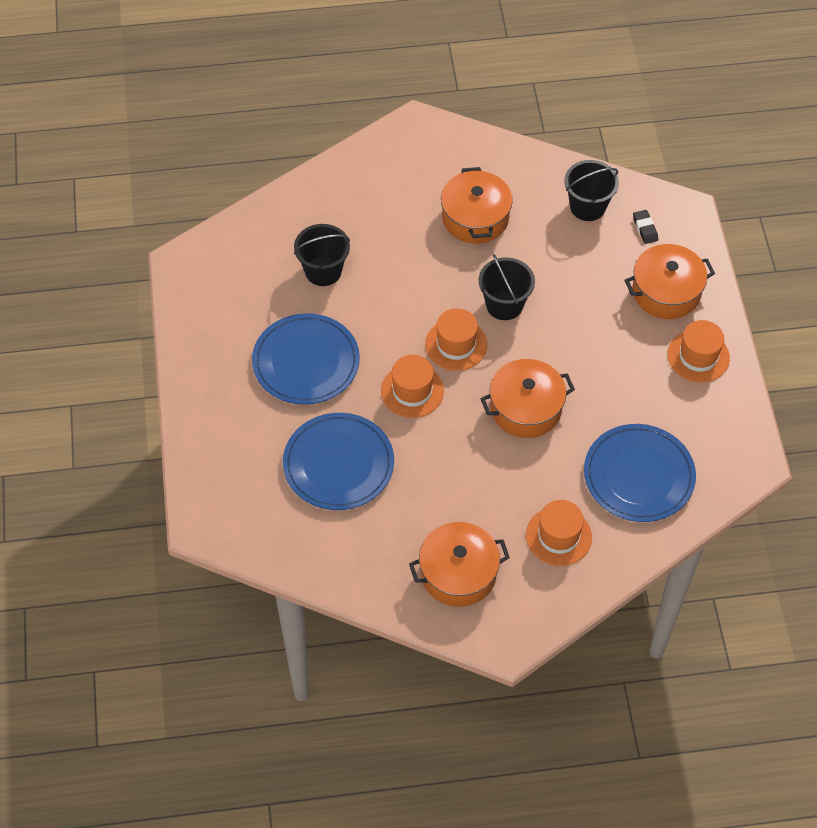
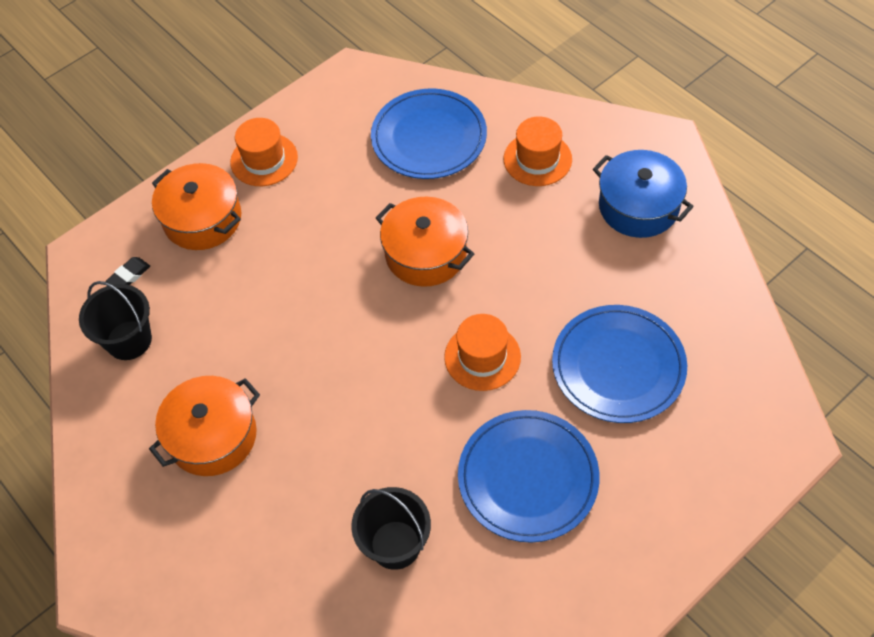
camera: 120 degrees left, 0 degrees up
(456, 344) = (396, 353): orange hat -> none
(458, 573) = (638, 206): orange pot -> blue pot
(504, 305) = (314, 340): black bucket -> none

